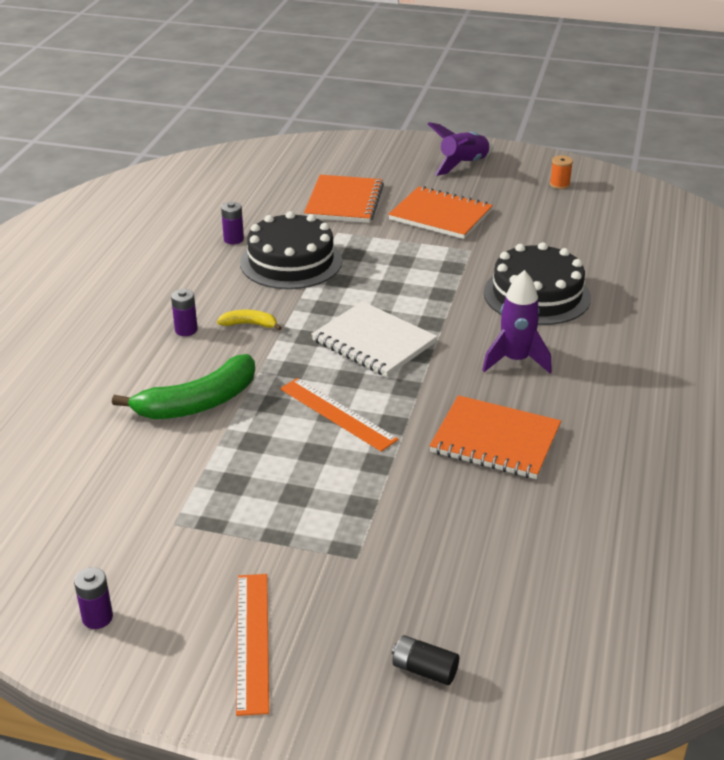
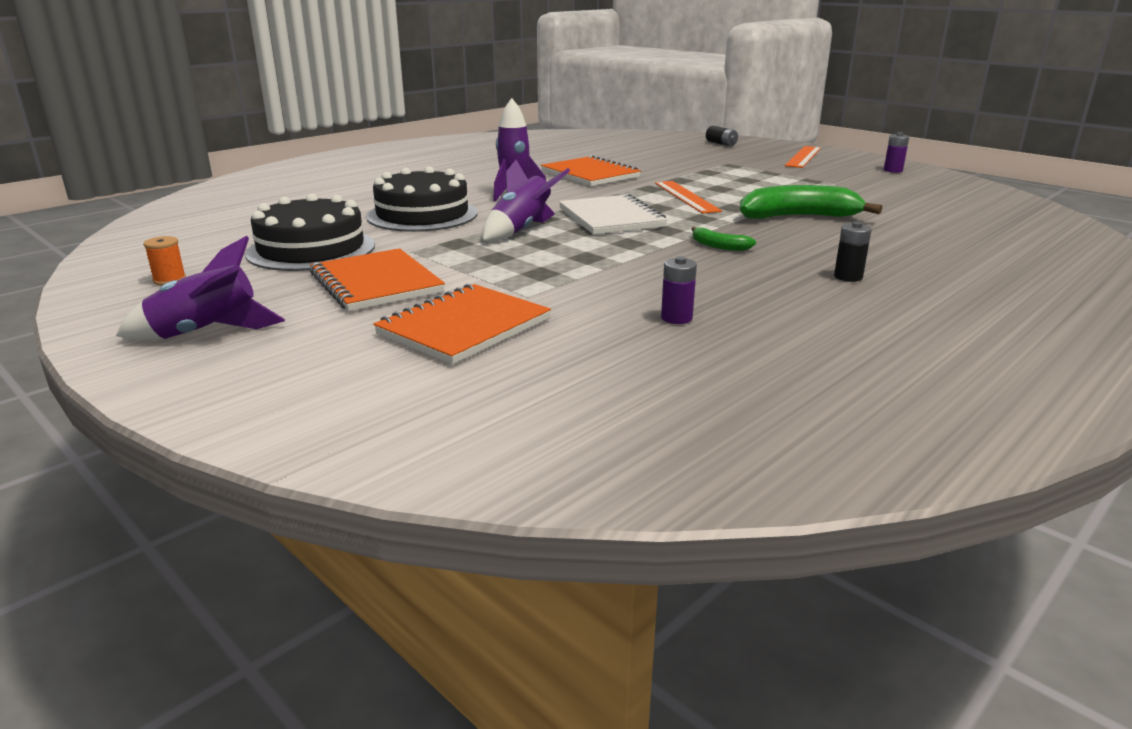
camera: 150 degrees left, 10 degrees down
(135, 312) = (848, 277): none -> black battery
(186, 330) = (790, 254): purple battery -> none
(249, 324) = (718, 246): yellow banana -> green banana
(291, 261) = (623, 281): black cake -> black cake (311, 249)
(427, 298) = (521, 230): none -> purple rocket

